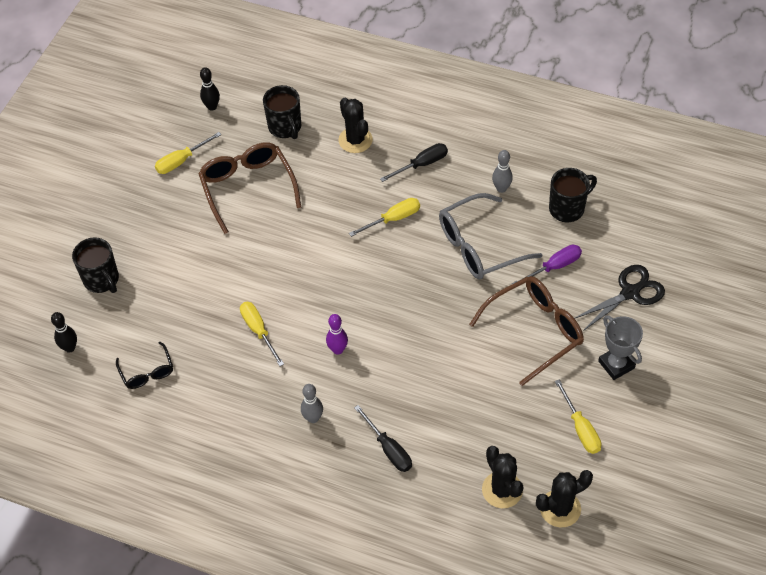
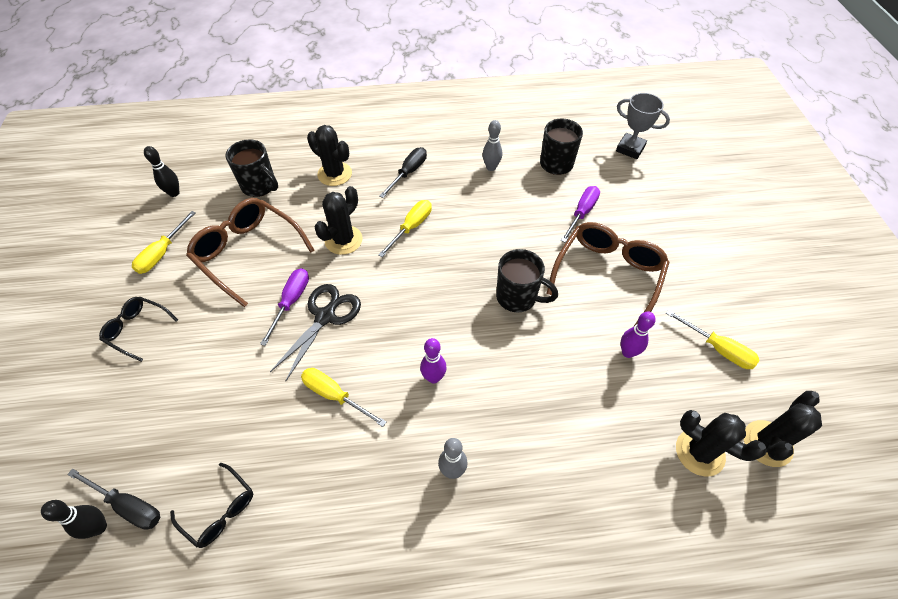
camera: 30 degrees left, 0 degrees up
(102, 280) = (114, 418): black mug -> black mug (518, 297)
(140, 219) = (137, 329): none -> black glasses
(262, 244) = (291, 302): none -> purple screwdriver
(330, 208) = (343, 240): none -> black cactus
(388, 449) = (556, 465): black screwdriver -> black screwdriver (128, 505)
(479, 246) = (505, 221): grey glasses -> none
(503, 398) = (627, 352): none -> purple bowling pin
(616, 364) = (698, 274): grey trophy -> grey trophy (630, 149)
(630, 292) = (659, 209): black scissors -> black scissors (325, 316)

